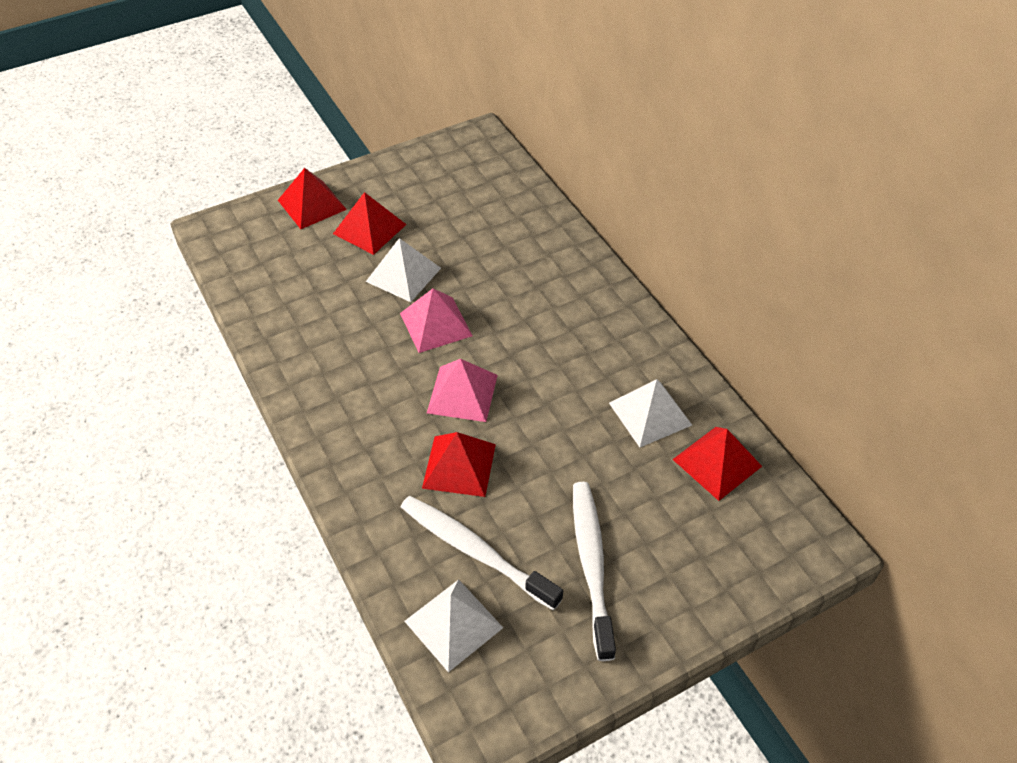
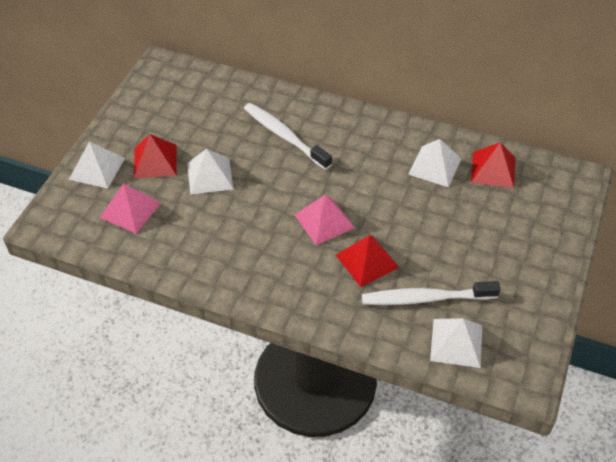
camera: 40 degrees left, 0 degrees up
(311, 204) = (97, 168): red pyramid -> white pyramid
(436, 324) = (263, 192): pink pyramid -> pink pyramid (130, 210)
(591, 565) = (489, 262): white toothbrush -> white toothbrush (284, 136)

